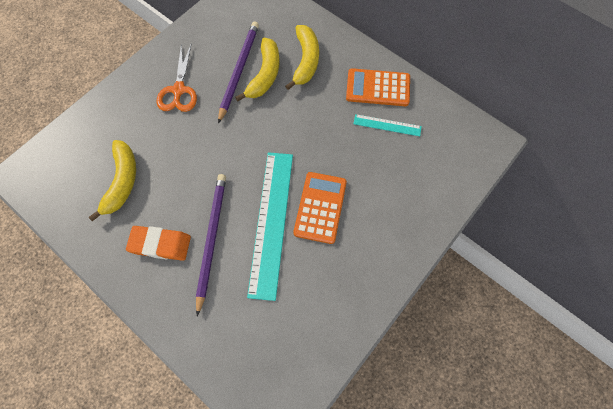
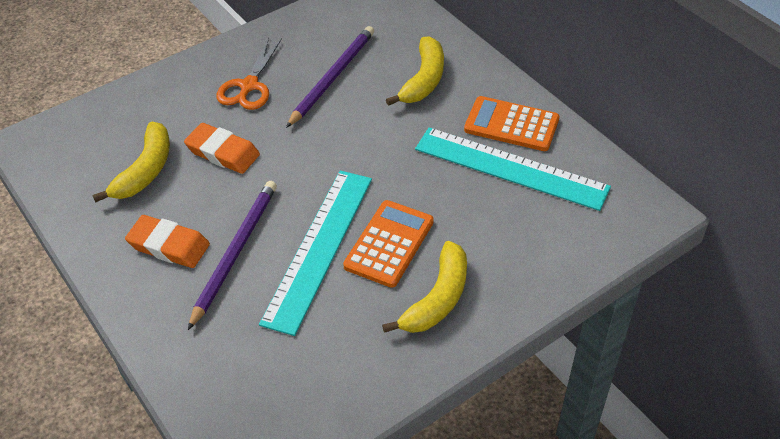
camera: 15 degrees right, 20 degrees down
(176, 153) = (223, 152): none -> orange eraser
(265, 75) = (364, 87): yellow banana -> yellow banana (437, 299)
(387, 125) = (511, 168): turquoise ruler -> turquoise ruler, size x2.09

